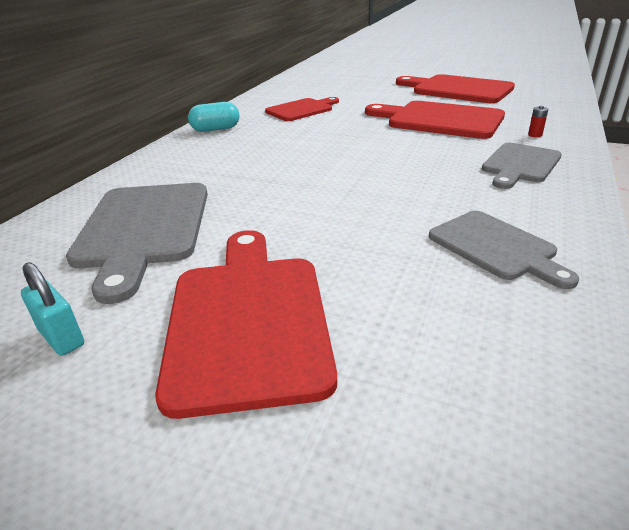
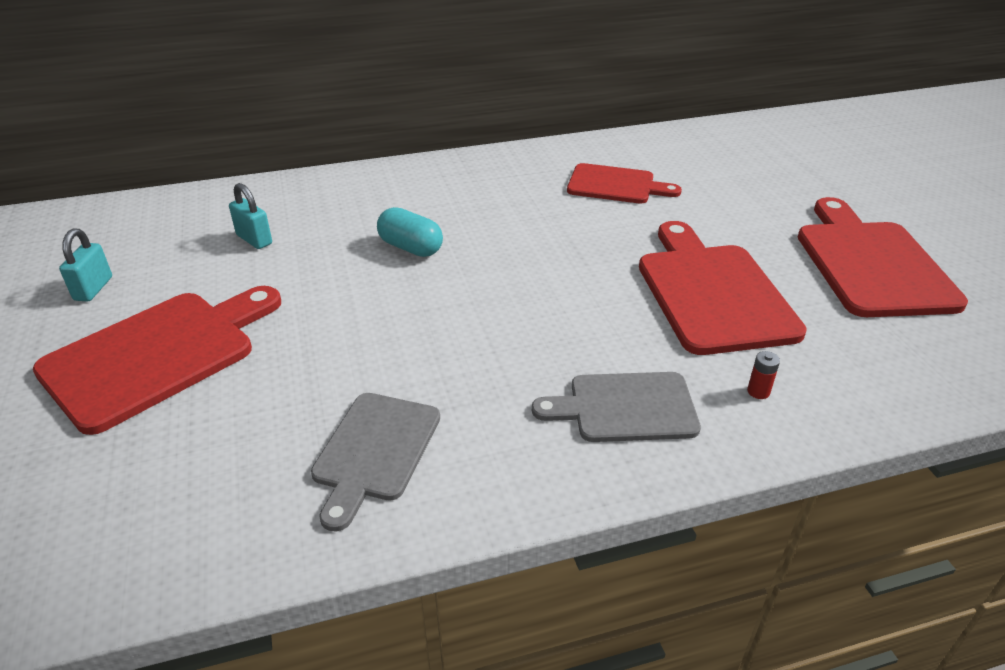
camera: 50 degrees right, 5 degrees up
(143, 229) = (254, 239): grey cutting board -> turquoise padlock
(216, 129) = (492, 165): turquoise capsule -> turquoise capsule (410, 248)

